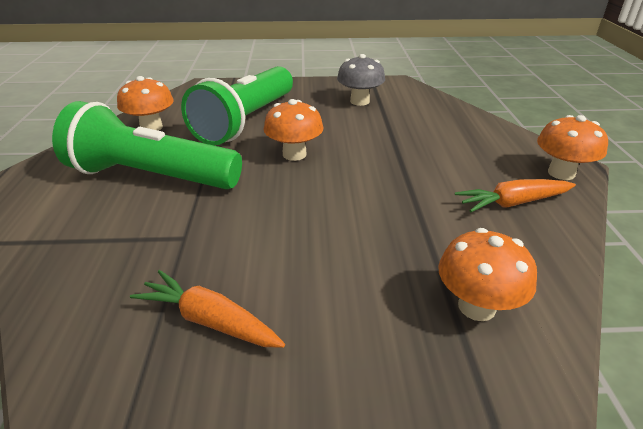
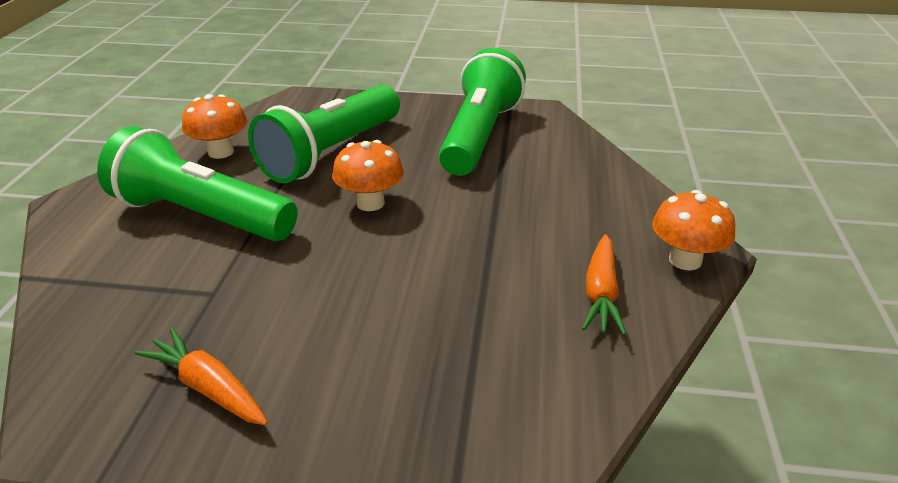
camera: 10 degrees right, 0 degrees up
(359, 101) = (480, 136): grey mushroom -> green flashlight
(476, 307) = (492, 411): orange mushroom -> none
(512, 203) = (601, 293): orange carrot -> orange carrot turned 75 degrees counterclockwise

